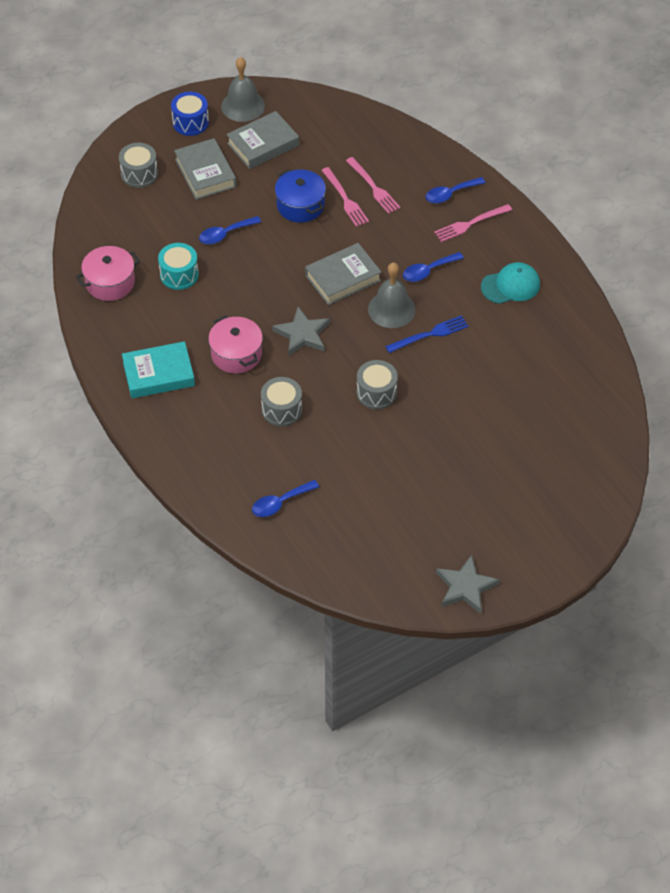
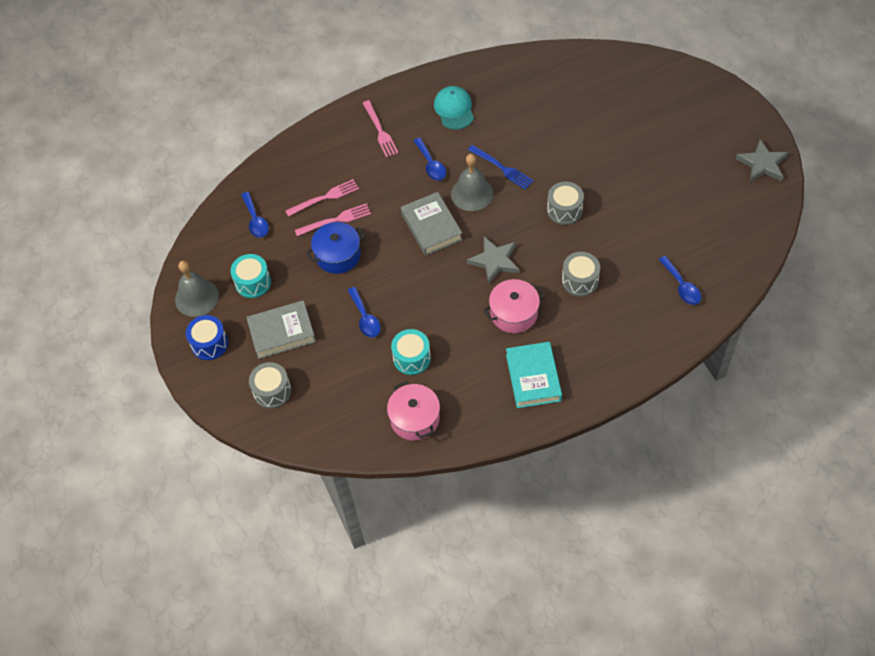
camera: 80 degrees left, 5 degrees up
(263, 144) = (253, 282): grey book -> turquoise drum
(430, 334) = (502, 168): blue fork -> blue fork turned 150 degrees clockwise
(450, 194) = (343, 142): blue spoon -> blue spoon (255, 220)

